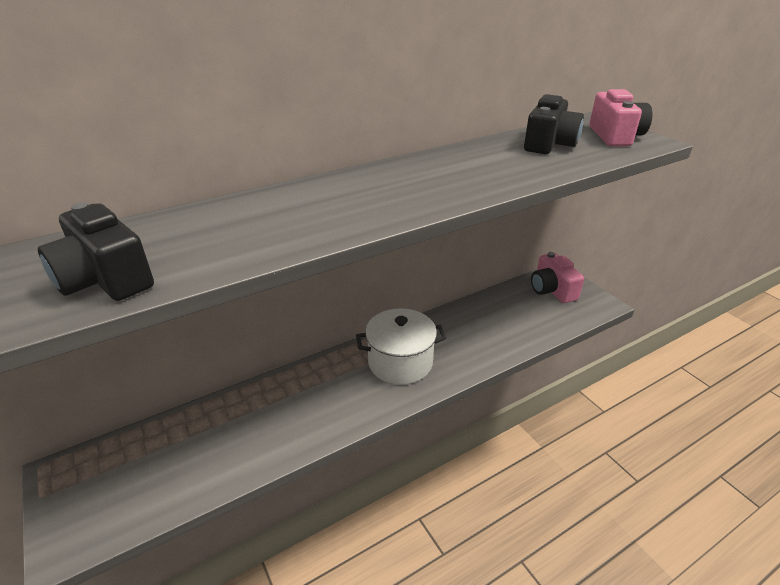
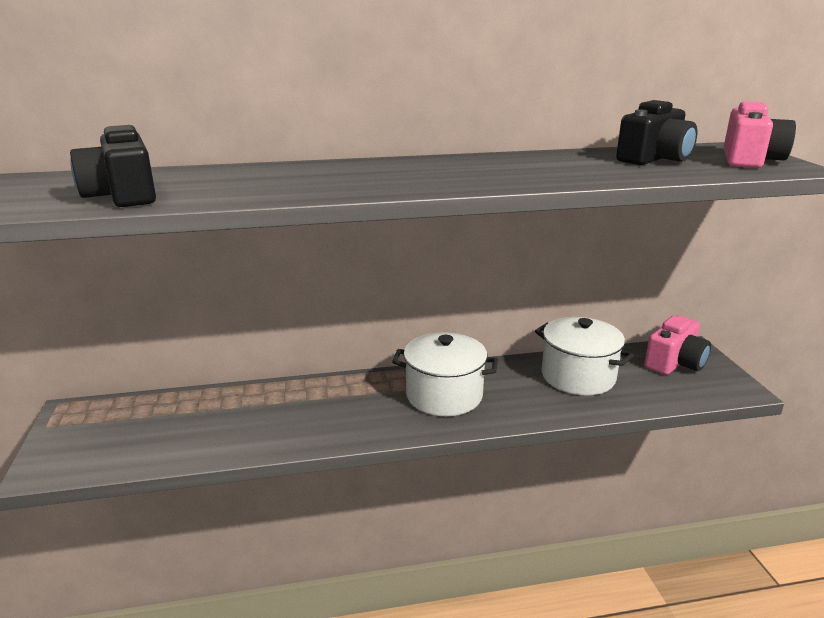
camera: 20 degrees right, 10 degrees down
(491, 318) = (578, 376): none -> white pot
(552, 290) = (675, 363): pink camera -> pink camera turned 135 degrees counterclockwise

